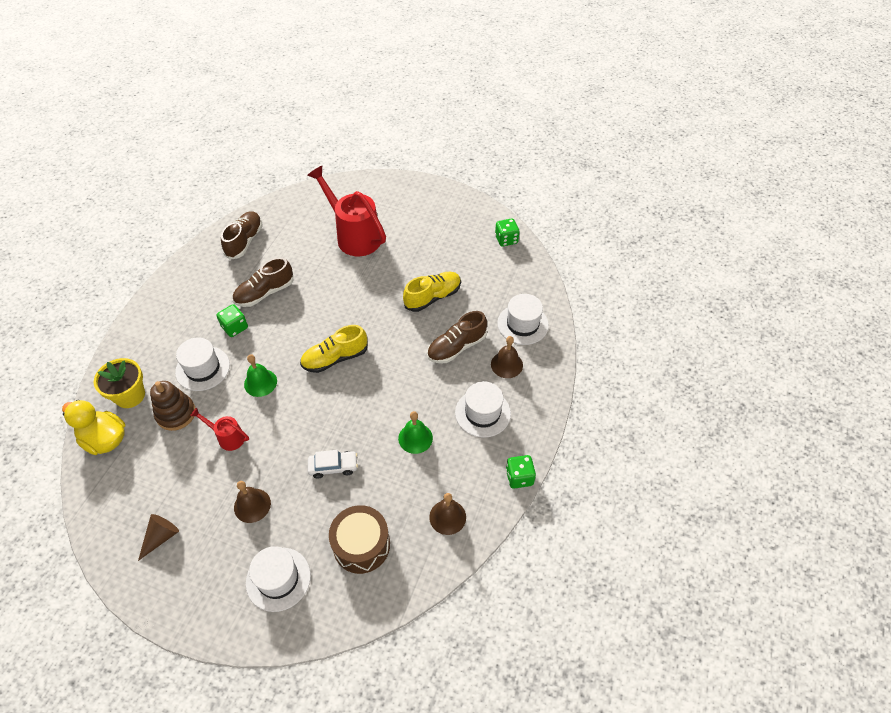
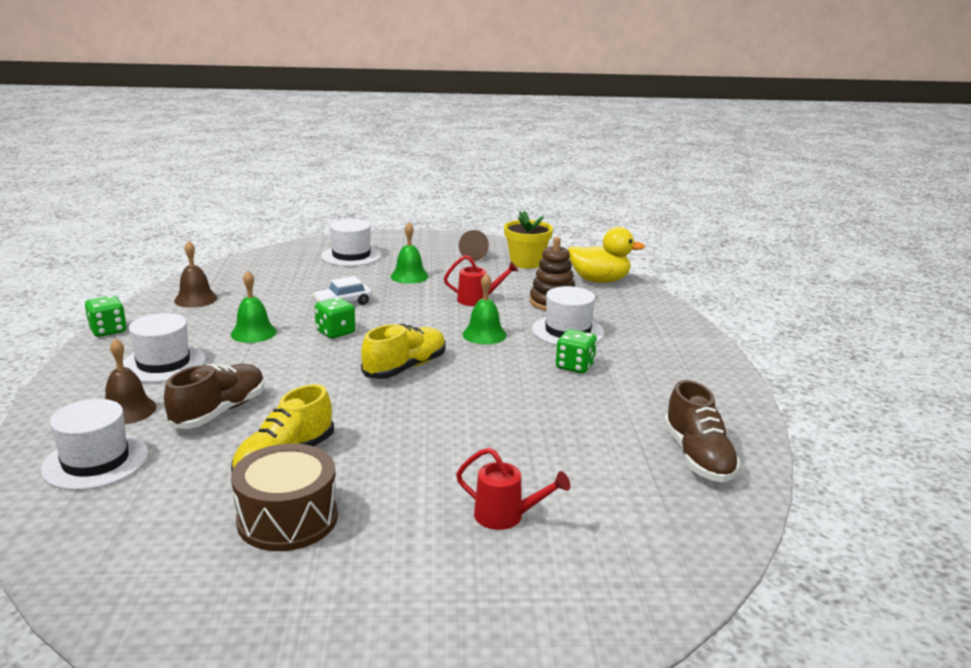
camera: 155 degrees right, 30 degrees down
(130, 395) = (619, 303): yellow flower pot -> yellow flower pot (526, 262)
(252, 505) = (409, 276): brown bell -> green bell
(265, 293) = (578, 405): brown shoe -> none
(354, 236) = (506, 516): red watering can -> red watering can, size x0.48
(361, 545) = (283, 276): brown drum -> brown drum (287, 519)
(506, 239) = (134, 603): green dice -> green dice (335, 332)

